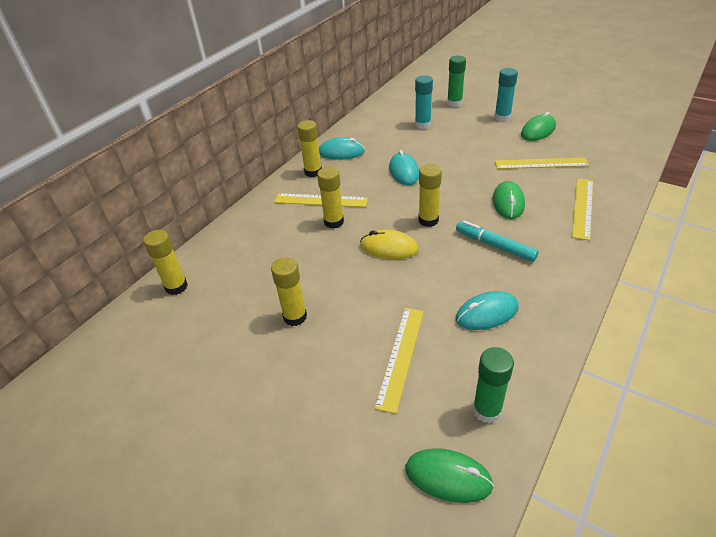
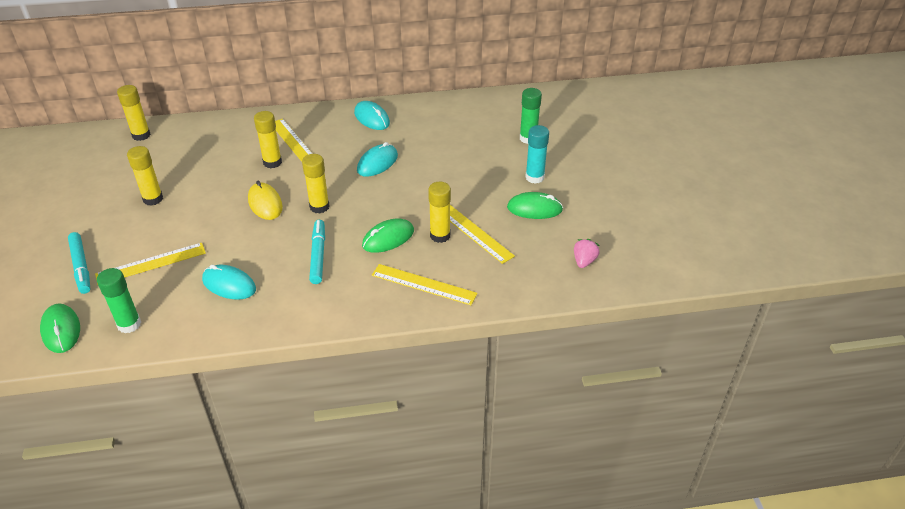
camera: 45 degrees right, 0 degrees up
(313, 172) = (328, 119): yellow glue stick -> yellow glue stick (440, 235)
(349, 417) = (81, 267): none -> turquoise marker
(422, 125) = (466, 138): turquoise glue stick -> none
(582, 207) = (424, 284): yellow ruler -> yellow ruler turned 45 degrees clockwise
(615, 135) = (584, 261): none -> pink strawberry

